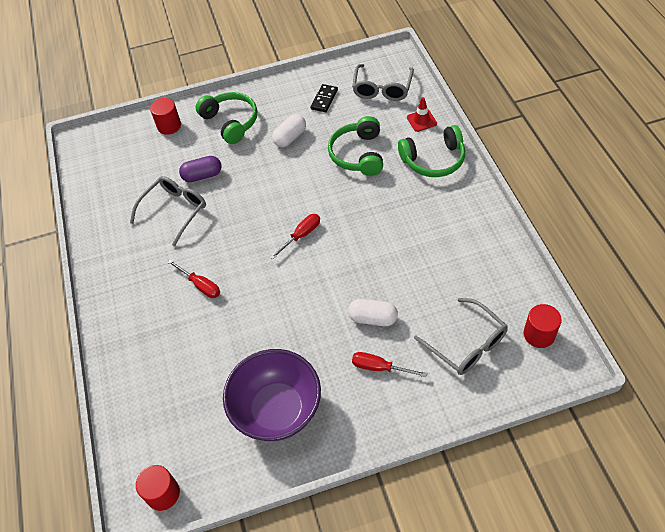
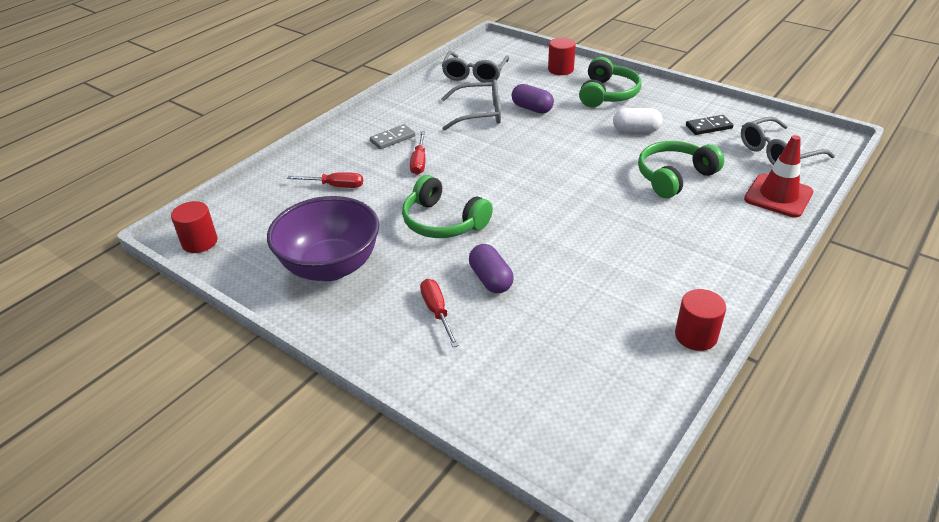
camera: 50 degrees right, 15 degrees down
(150, 286) = (392, 139): none -> grey domino
(301, 235) = (535, 189): red screwdriver -> red screwdriver (335, 186)
(373, 318) = (490, 279): white capsule -> purple capsule
(421, 120) = (778, 196): red traffic cone -> red traffic cone, size x1.69
(433, 160) = (739, 228): green headphones -> green headphones (443, 222)
(466, 344) = (530, 366): grey glasses -> grey glasses (474, 74)
(539, 334) = (608, 426): red cylinder -> red cylinder (695, 336)

